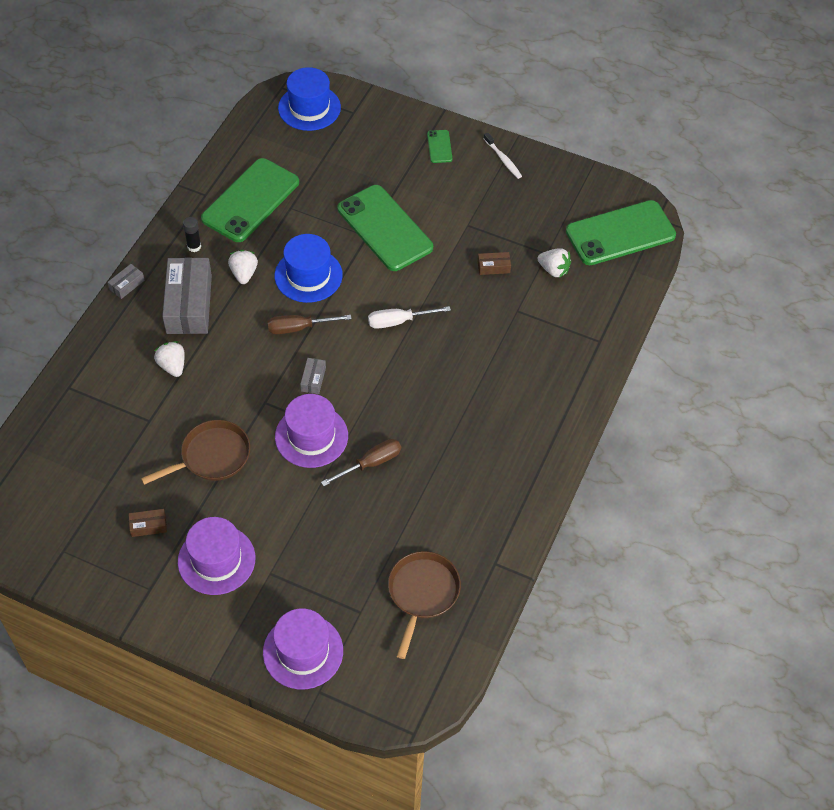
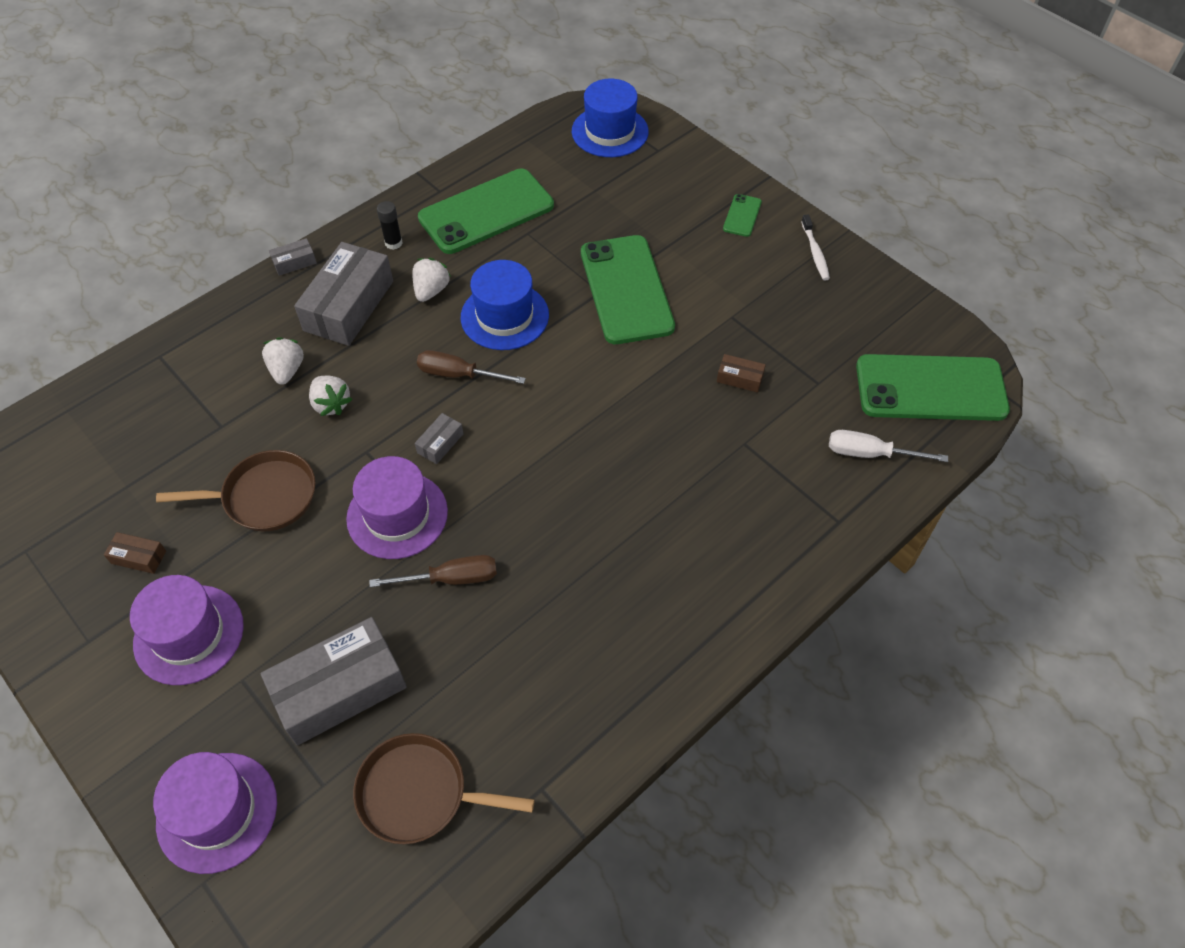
camera: 25 degrees right, 0 degrees up
(337, 555) = (339, 689): none -> grey box
(398, 321) = (584, 407): white screwdriver -> white screwdriver (870, 454)
(422, 593) = (419, 793): brown pan -> brown pan turned 120 degrees counterclockwise
(553, 270) = (818, 407): white strawberry -> white strawberry (331, 404)

